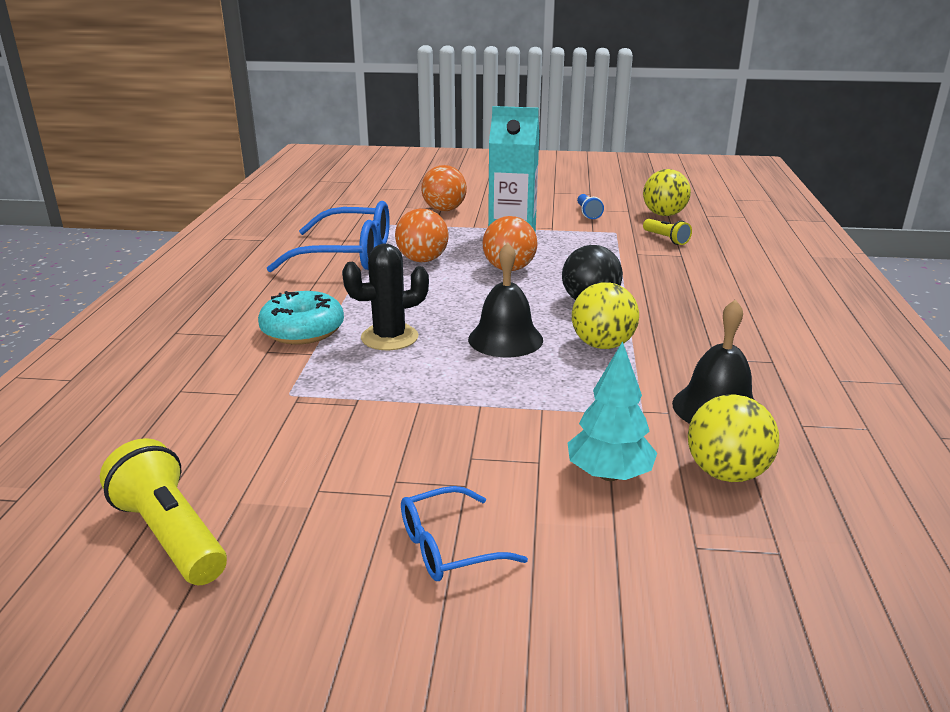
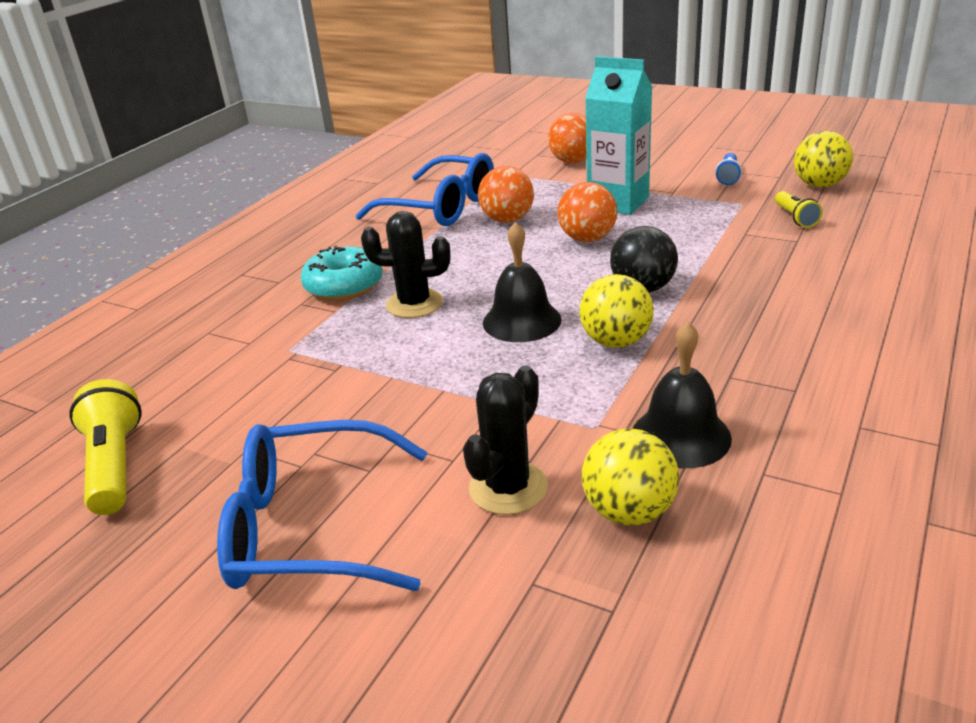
camera: 25 degrees right, 5 degrees up
(448, 547) = (310, 527): blue glasses -> blue glasses, size x1.93
(609, 475) = (508, 488): turquoise tree -> black cactus

